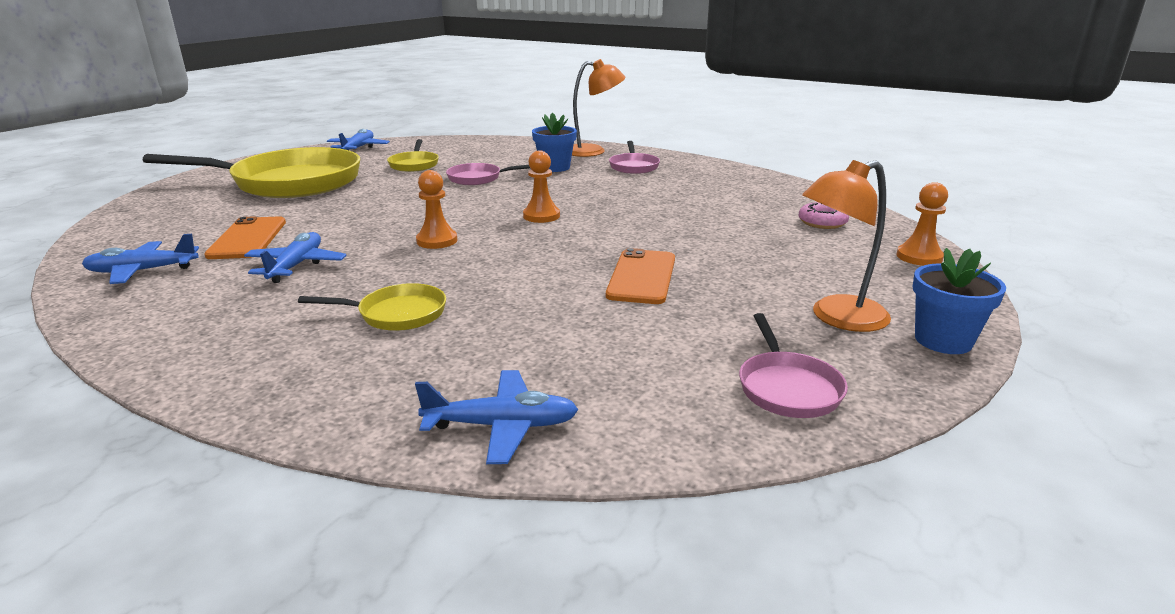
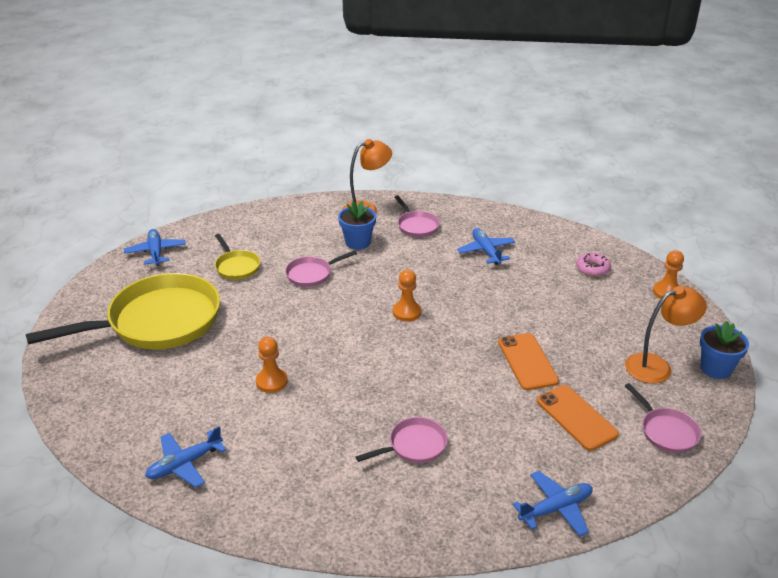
camera: 25 degrees left, 10 degrees up
(248, 238) = (217, 404): orange phone -> orange phone (576, 417)
(296, 265) = (292, 421): blue plane -> blue plane (486, 251)
(397, 314) = (414, 446): yellow pan -> pink pan
(437, 241) = (362, 363): orange pawn -> orange pawn (271, 381)
(837, 318) = (656, 366): orange lamp -> orange lamp turned 150 degrees counterclockwise

